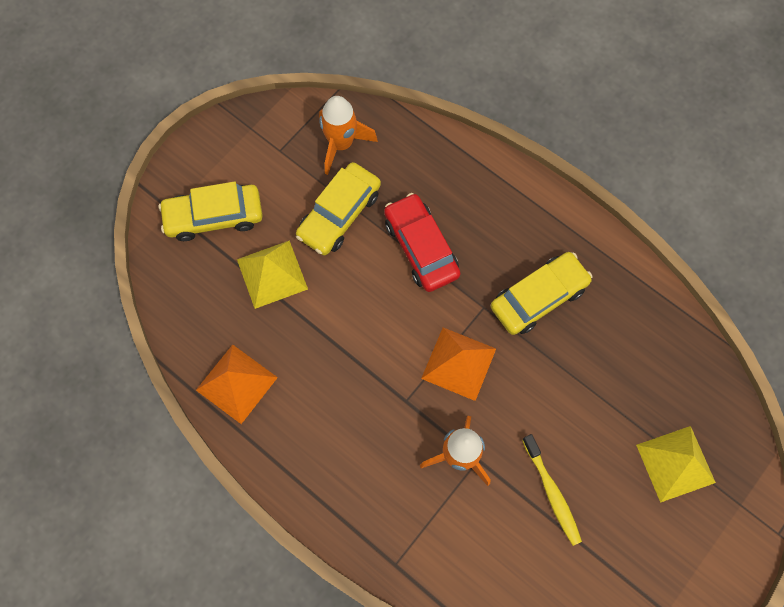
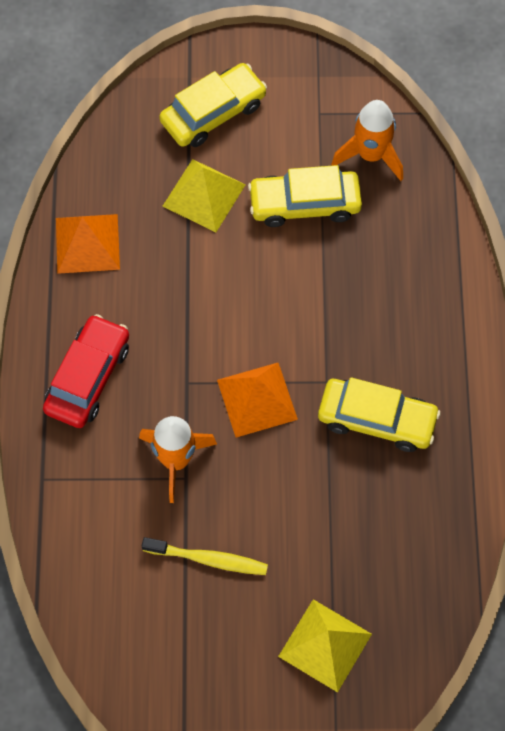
camera: 50 degrees right, 5 degrees down
(214, 217) = (213, 112): yellow car -> yellow car turned 105 degrees clockwise
(421, 247) = (334, 290): red car -> red car (88, 377)
(552, 493) = (208, 559): yellow toothbrush -> yellow toothbrush turned 105 degrees counterclockwise

